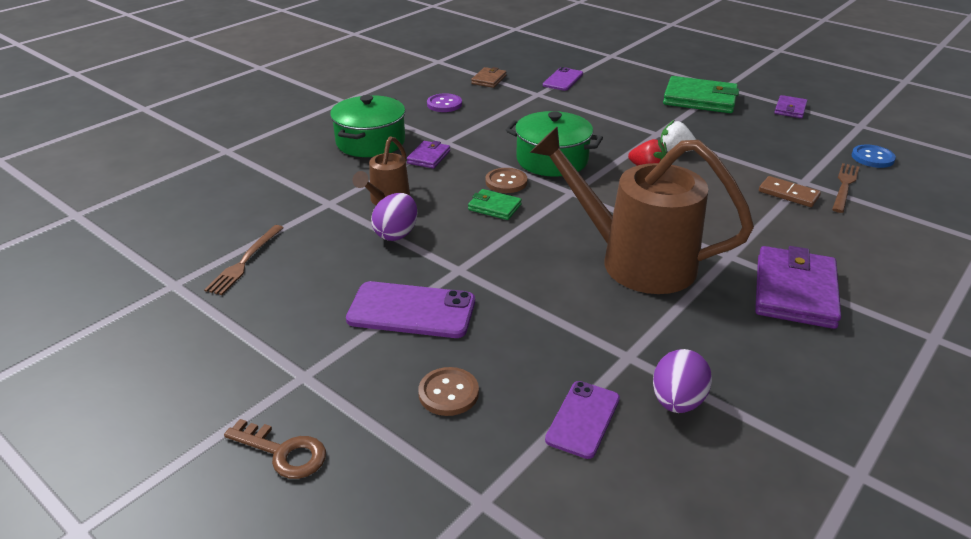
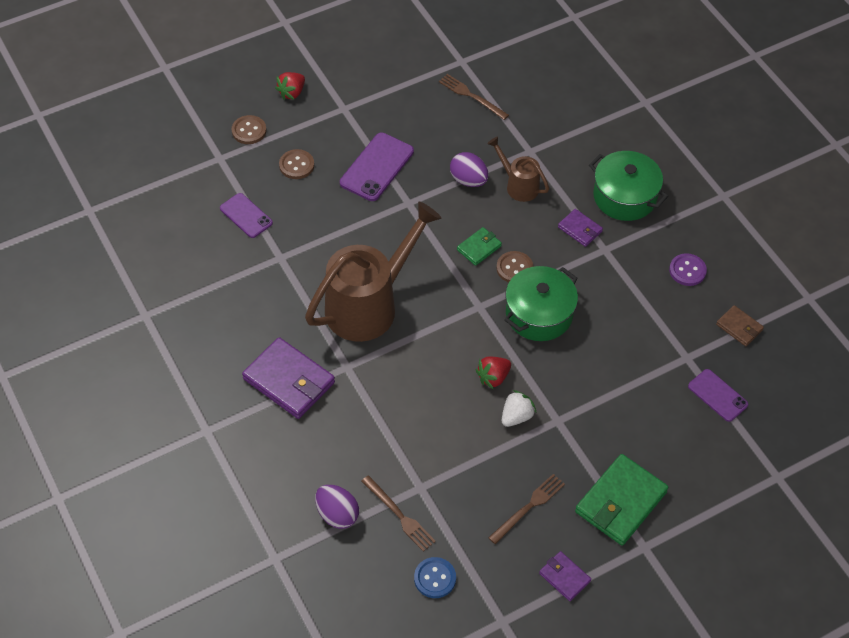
camera: 110 degrees right, 20 degrees up
(283, 452) = (292, 93): brown key -> red strawberry
(398, 482) = (249, 131): none -> brown button
(677, 401) = (234, 263): purple egg -> purple egg (337, 514)
(753, 131) = (528, 507): none -> brown fork
(788, 194) = (407, 461): brown domino -> none

